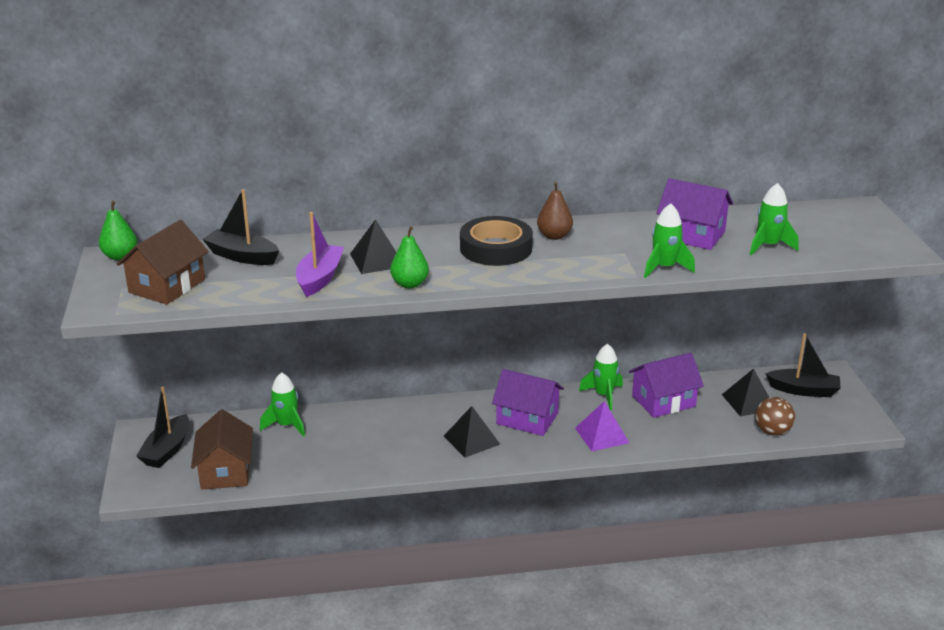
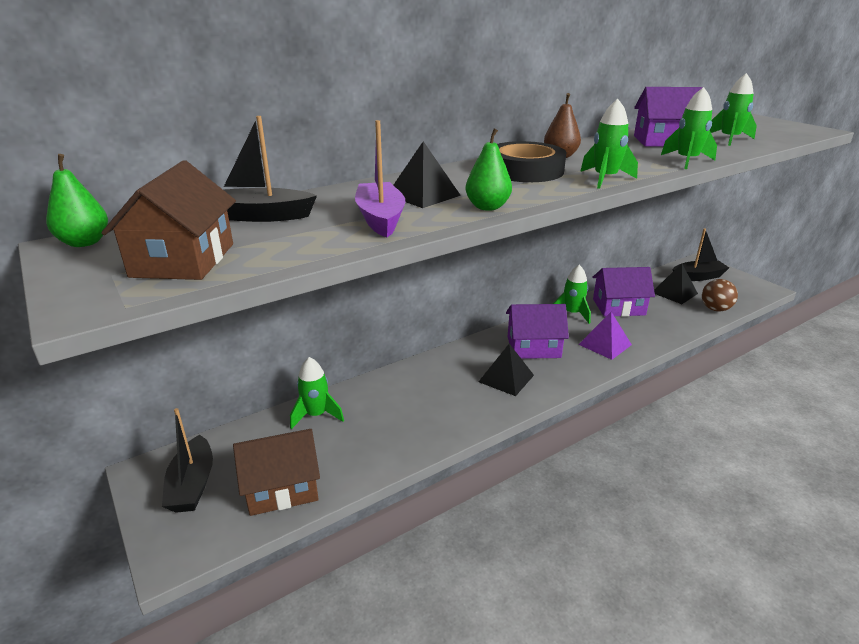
camera: 25 degrees left, 0 degrees up
(225, 471) = (282, 487): brown house -> brown house turned 75 degrees counterclockwise
(549, 274) = (605, 179): none -> green rocket
(663, 401) = (618, 307): purple house -> purple house turned 45 degrees clockwise

